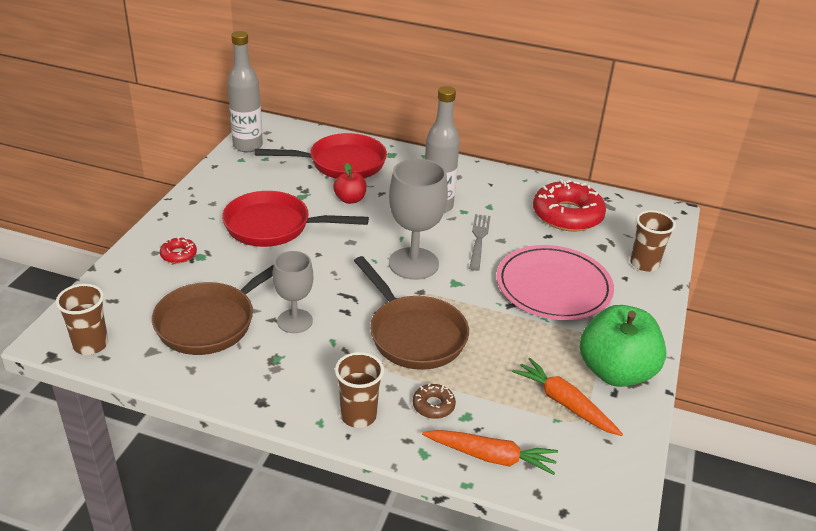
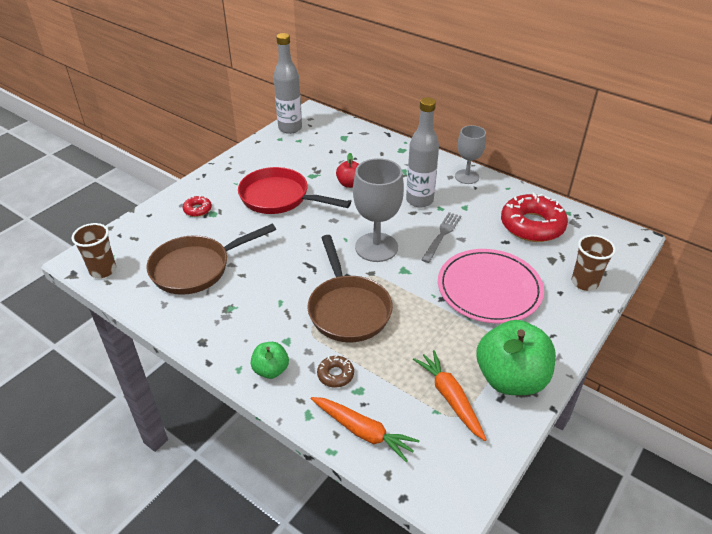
camera: 20 degrees right, 5 degrees up
(295, 321) = (258, 279): grey goblet -> grey goblet (466, 177)
(341, 163) = (357, 152): red pan -> none
(358, 415) = (271, 370): brown cup -> green apple

